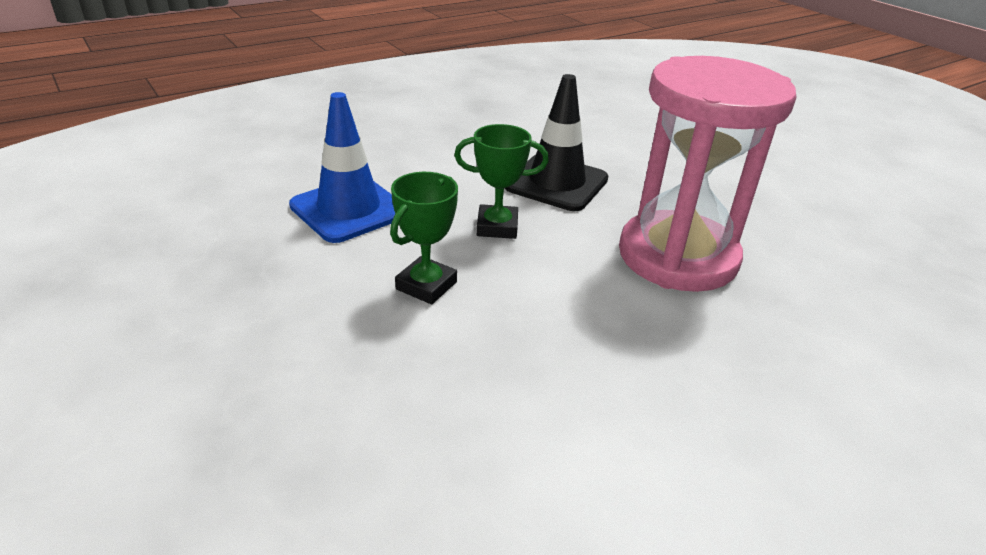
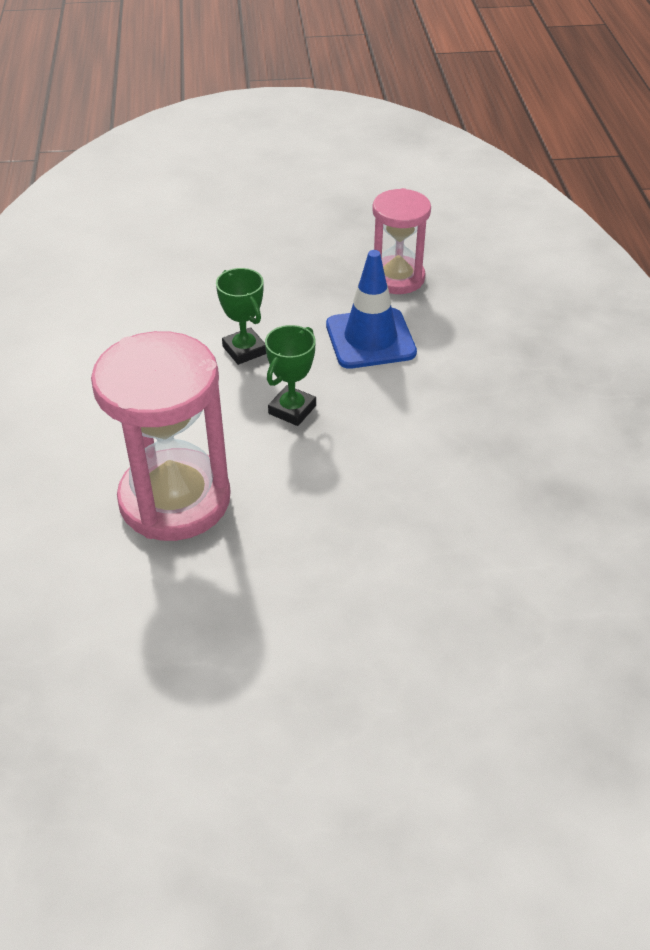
camera: 120 degrees right, 10 degrees up
(218, 217) = (397, 278): none -> pink hourglass
(556, 183) = (341, 478): black traffic cone -> none

